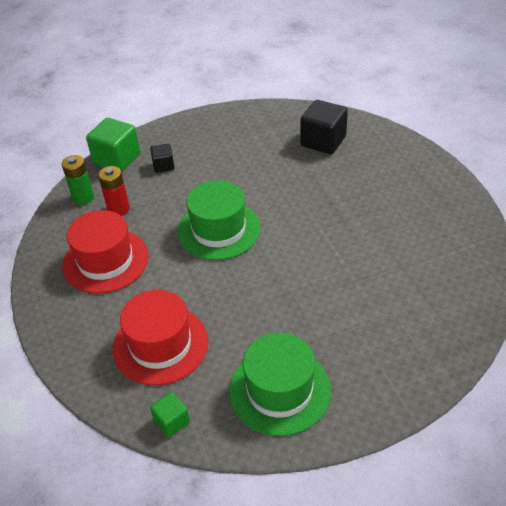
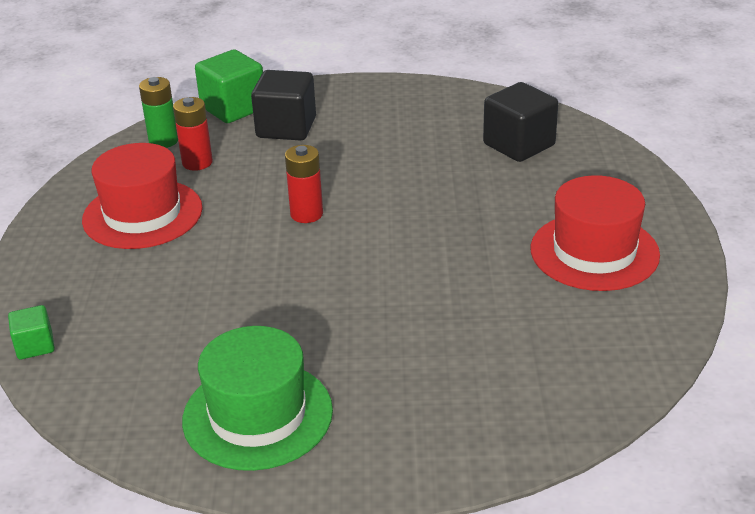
camera: 20 degrees right, 10 degrees down
(160, 345) = (144, 322): red hat -> red hat (594, 252)
(163, 165) = (286, 128): black cube -> black cube, size x1.84
(172, 421) = (99, 409): green cube -> green cube (35, 346)
(219, 230) = (306, 214): green hat -> red battery

